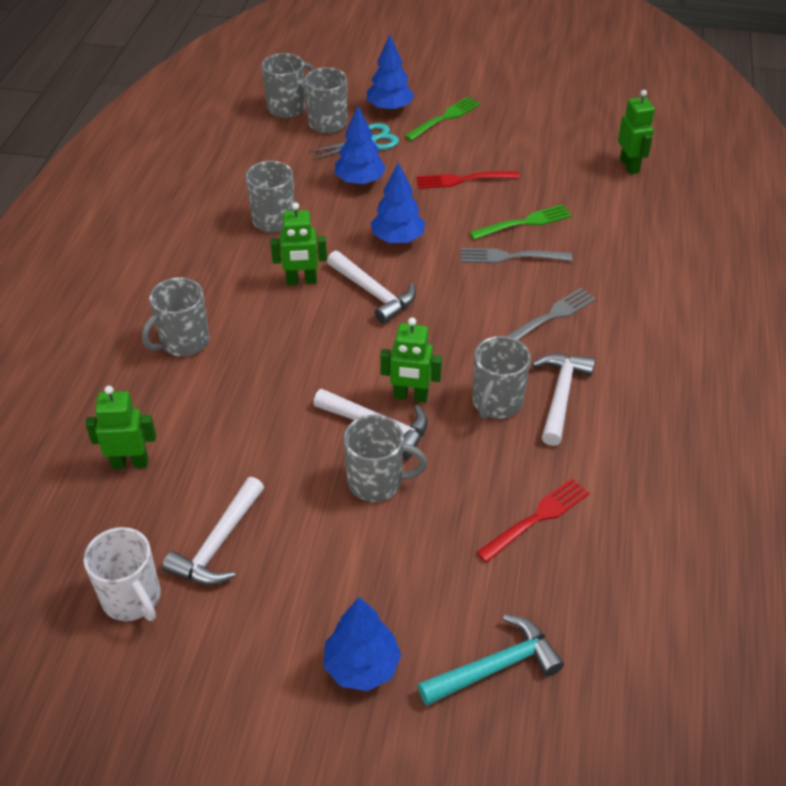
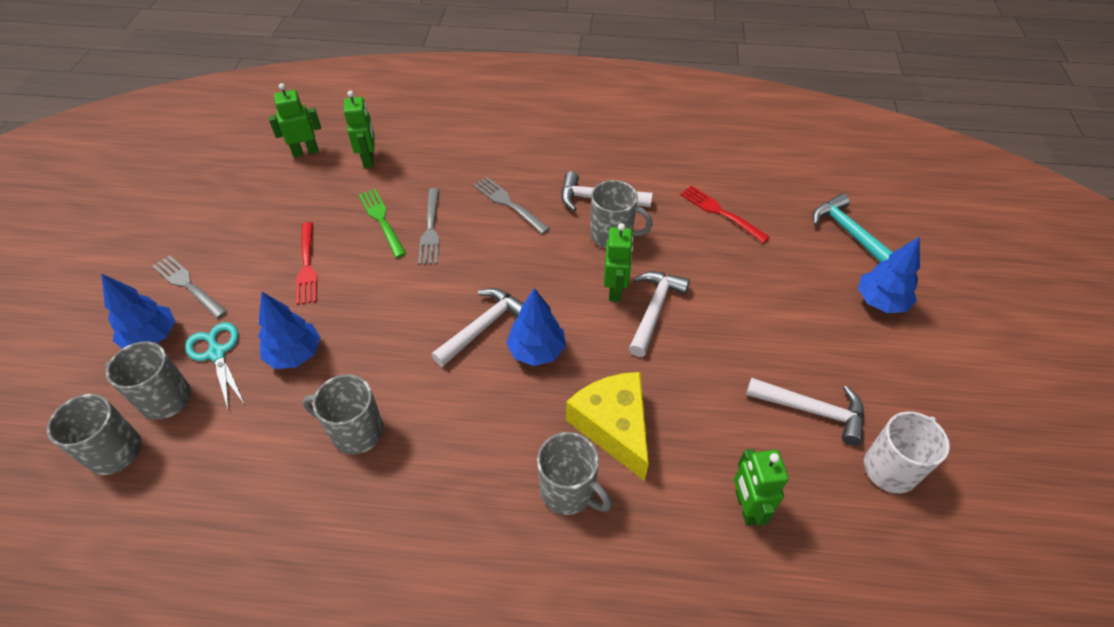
camera: 95 degrees left, 5 degrees up
(239, 377) = (613, 426): none -> yellow cheese
(301, 281) = (465, 390): green robot -> green robot (369, 159)
(377, 482) = (714, 306): grey mug -> none
(397, 239) = (400, 313): blue tree -> blue tree (536, 351)
(444, 118) = (189, 285): green fork -> grey fork

